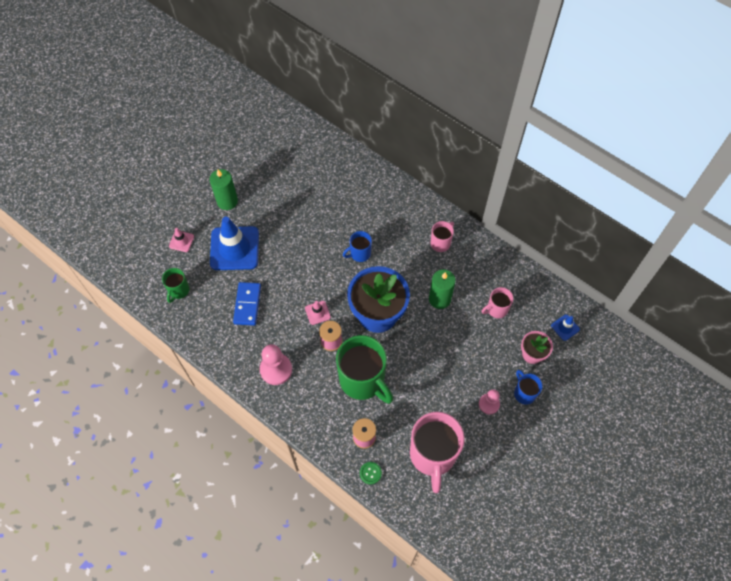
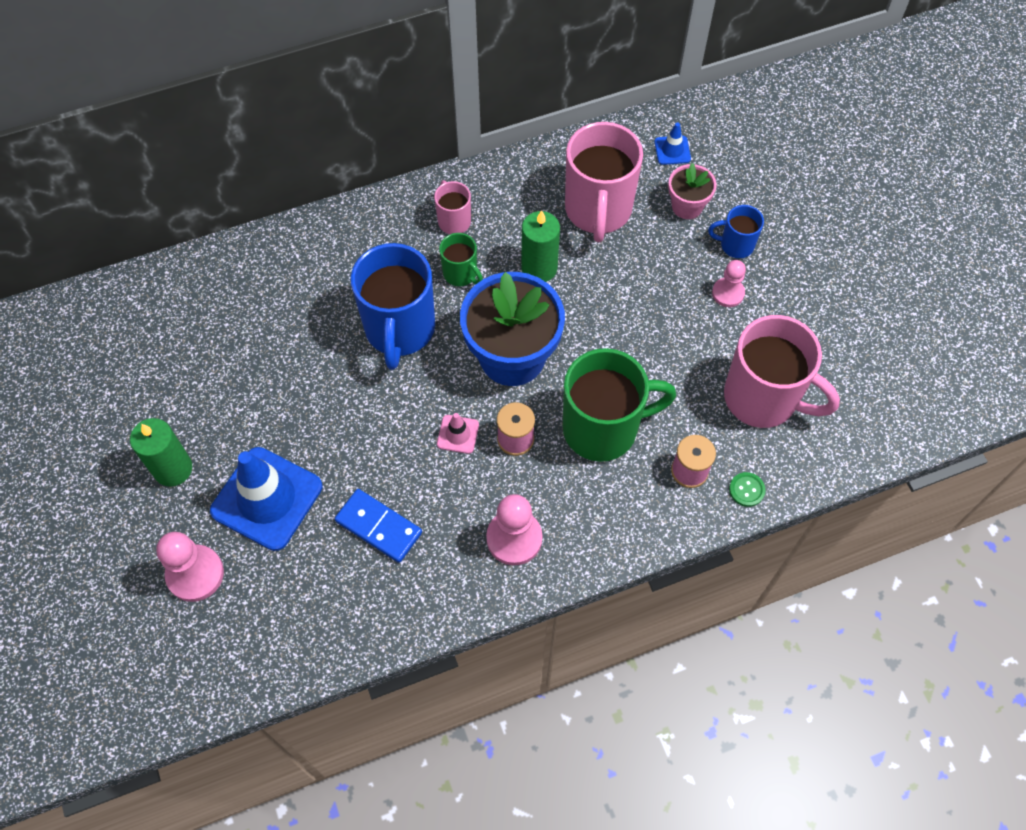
camera: 60 degrees left, 0 degrees up
(178, 290) = (283, 620): green mug -> green mug (461, 274)
(181, 241) = (195, 574): pink traffic cone -> pink pawn
(359, 254) = (399, 330): blue mug -> blue mug, size x2.04
(496, 309) = (598, 210): pink mug -> pink mug, size x2.04

